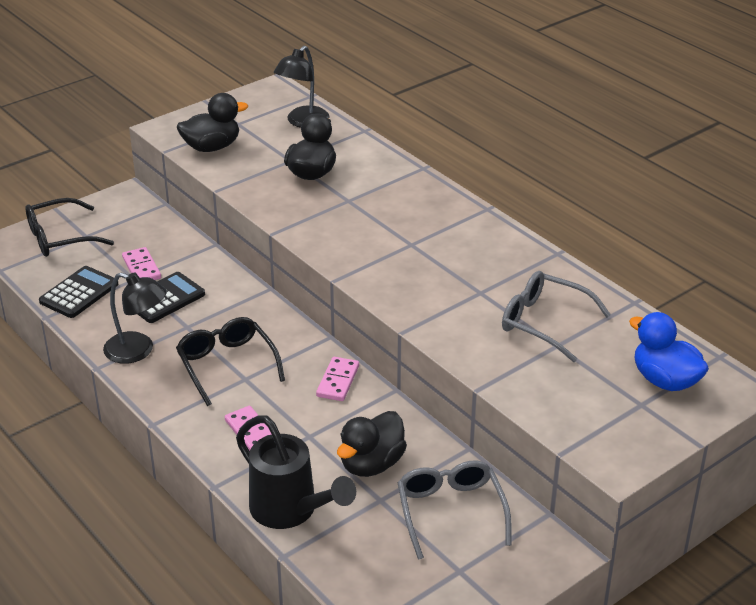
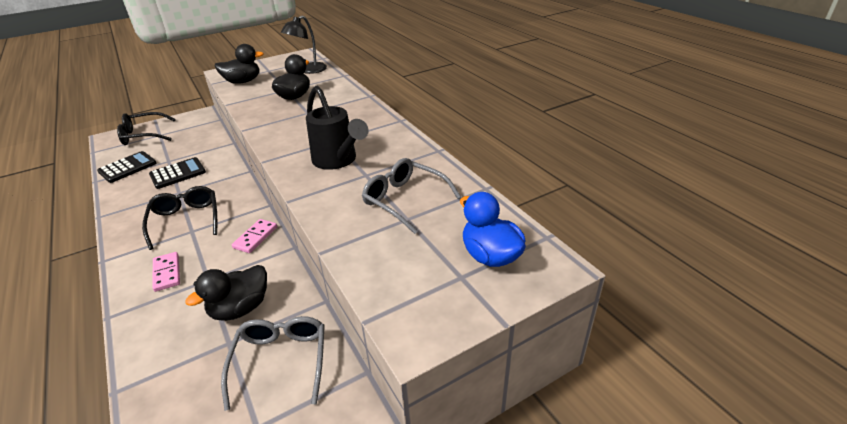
camera: 10 degrees right, 0 degrees up
(138, 351) = (134, 207): black lamp -> none
(141, 268) = (178, 154): pink domino -> none
(290, 511) = (149, 346): black watering can -> black watering can (337, 161)

